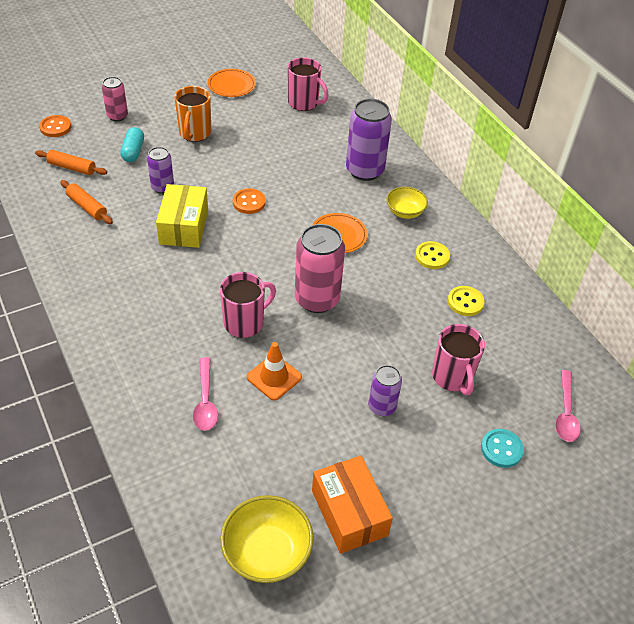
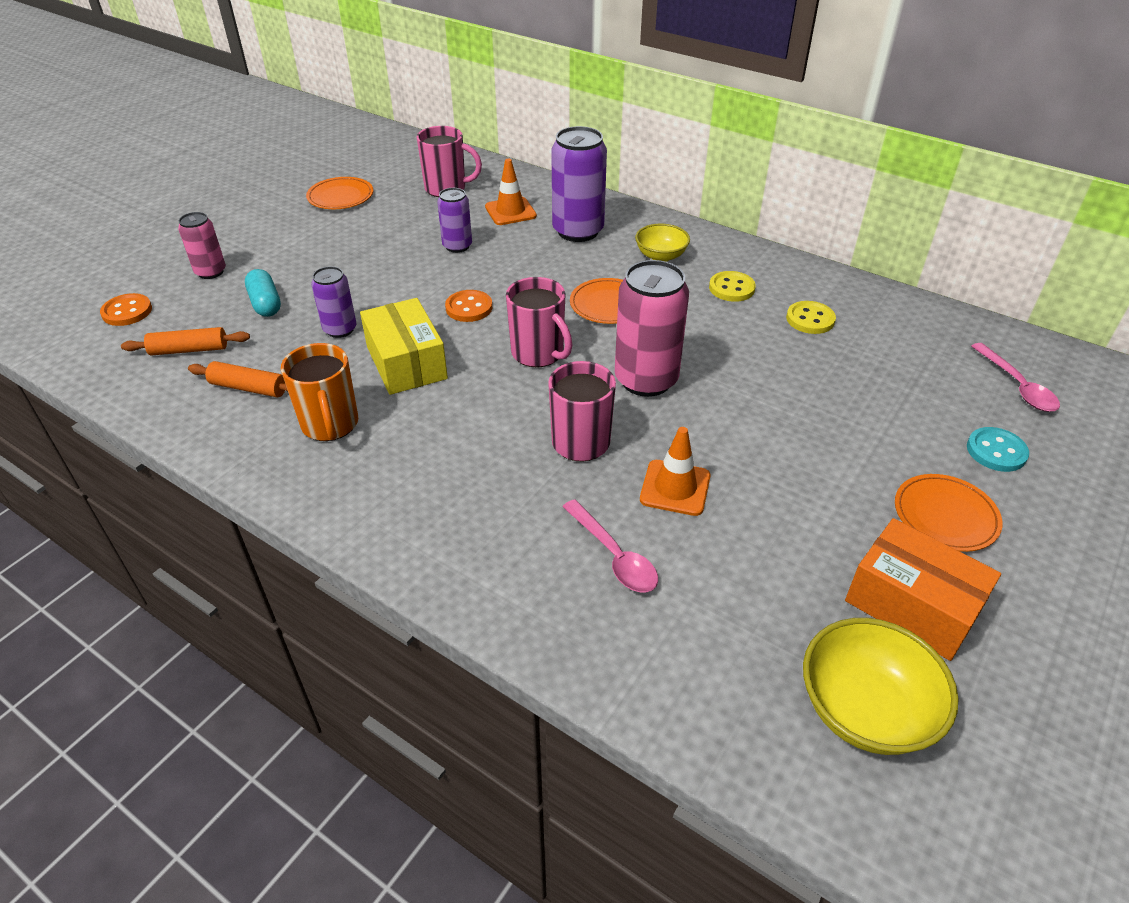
camera: 25 degrees left, 5 degrees down
(195, 133) = (334, 258): orange mug -> orange mug (330, 425)
(332, 137) = (510, 211): none -> orange traffic cone
(382, 406) = (830, 464): purple can -> purple can (457, 246)
(424, 472) = (945, 515): none -> orange plate
(452, 377) = (872, 399): pink mug -> pink mug (538, 353)

